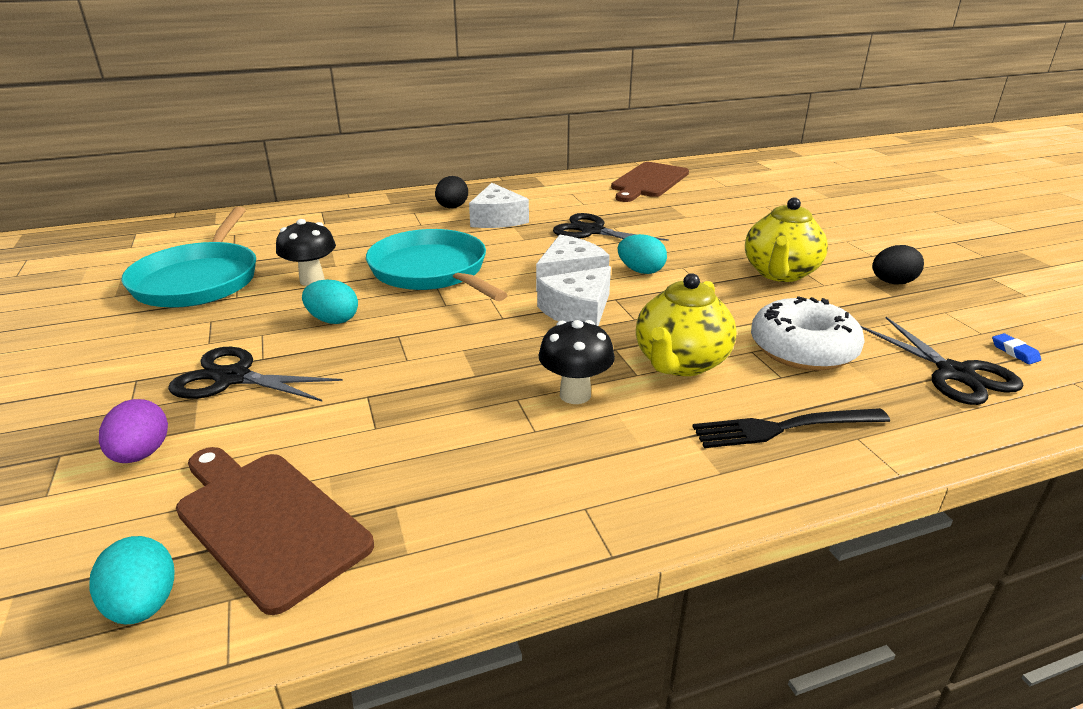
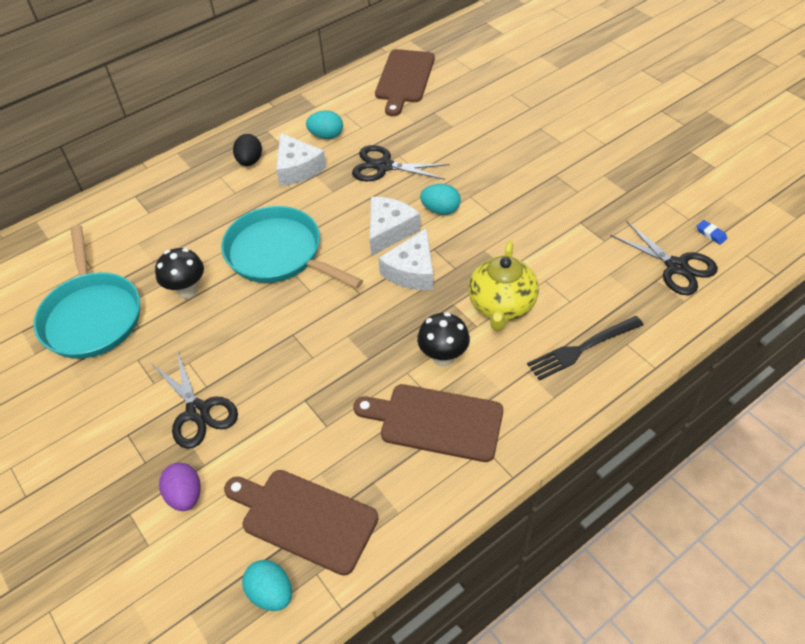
camera: 15 degrees left, 20 degrees up
(232, 378) = (198, 412): black scissors -> black scissors turned 120 degrees counterclockwise
(333, 320) = (234, 332): turquoise egg -> turquoise egg (326, 135)
(526, 458) = (435, 421): none -> brown cutting board
(779, 273) = (543, 185): yellow teapot -> none
(802, 349) = (577, 269): white donut -> none
(892, 282) = (624, 176): black egg -> none

